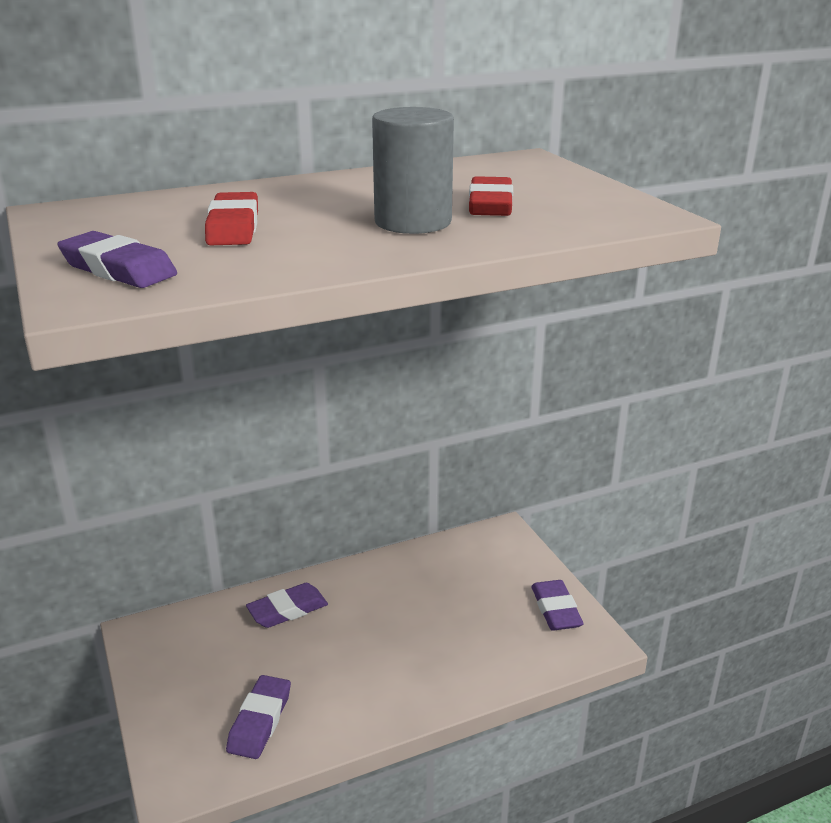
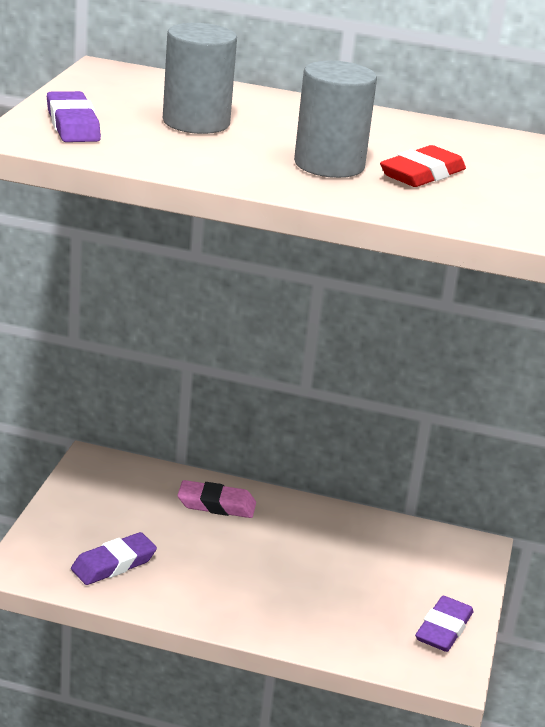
camera: 35 degrees right, 0 degrees up
(233, 227) = (196, 122): red eraser -> grey cylinder
(287, 610) = (216, 504): purple eraser -> pink eraser

